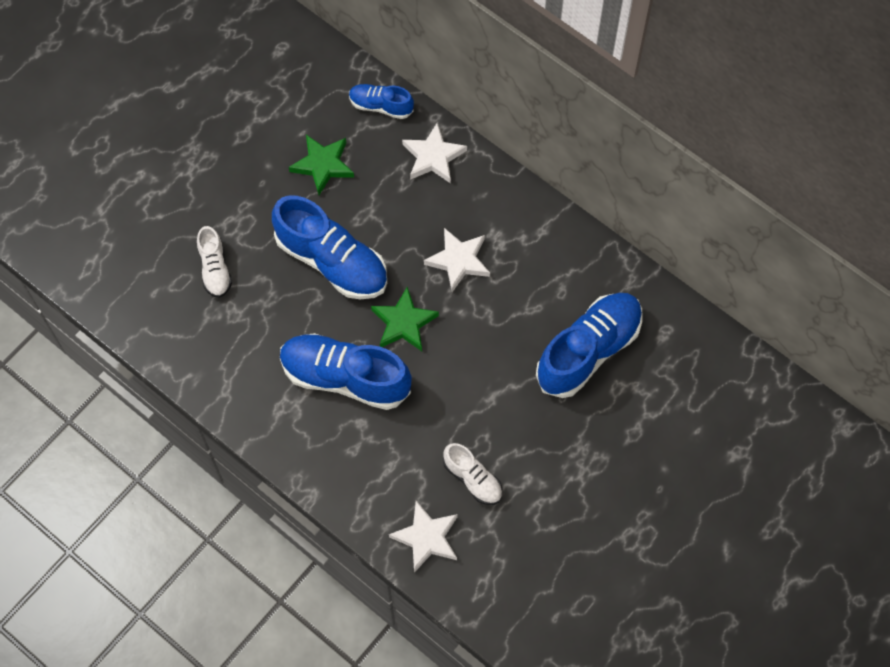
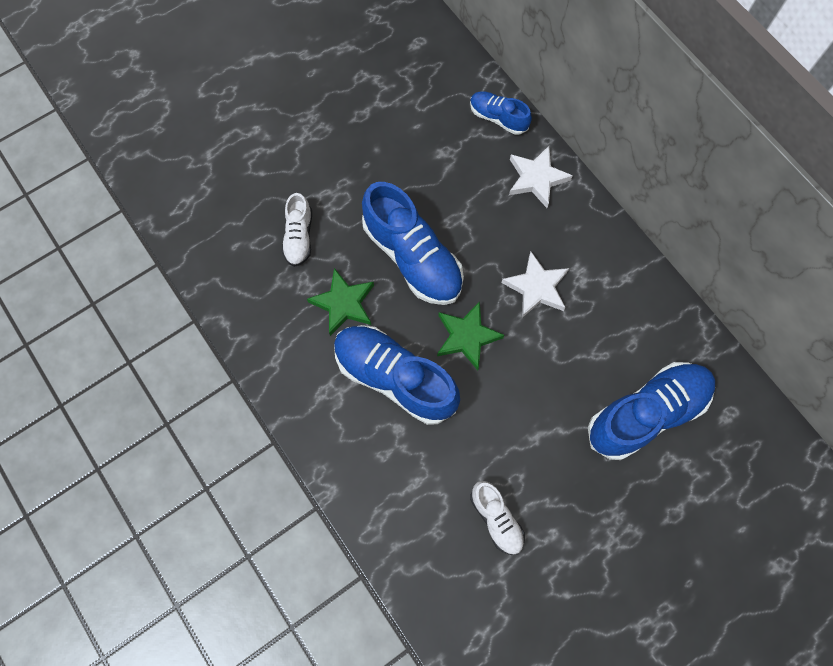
camera: 15 degrees right, 5 degrees up
(323, 165) = (428, 161): green star -> green star (343, 304)
(426, 538) = (433, 570): white star -> none

